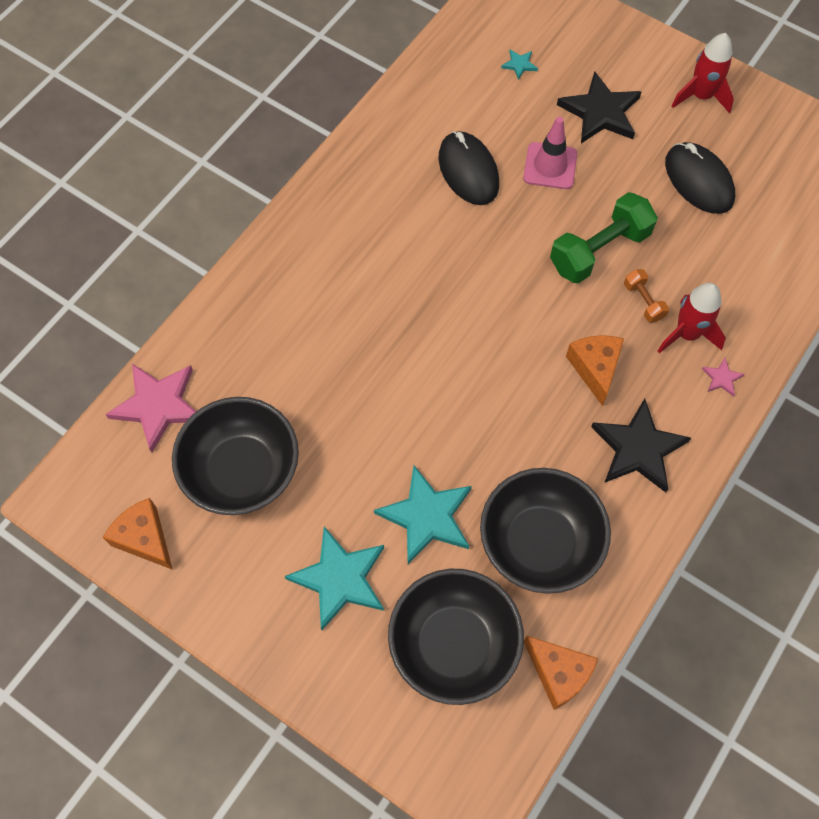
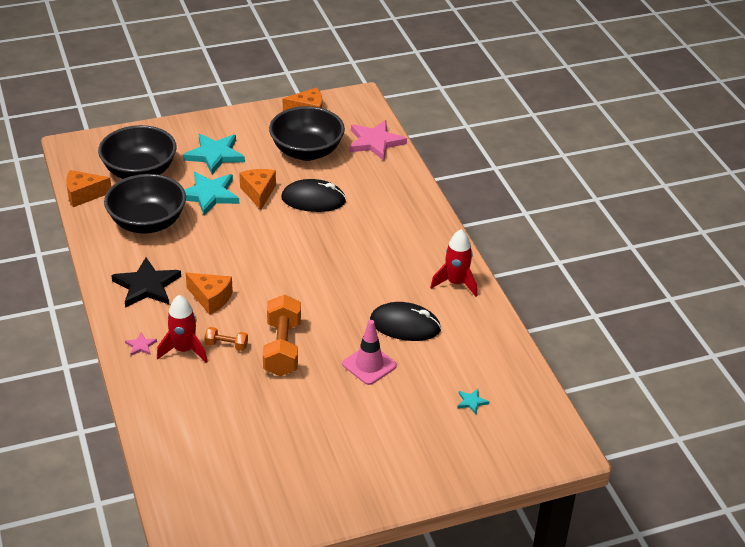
camera: 125 degrees right, 25 degrees down
(374, 462) = (258, 193): none -> orange cheese
(599, 250) = (282, 348): green dumbbell -> orange dumbbell
(600, 112) = (387, 418): black star -> none
(698, 181) = (279, 431): black mouse -> black mouse (313, 200)
(701, 96) = (345, 484): red rocket -> red rocket (456, 283)

